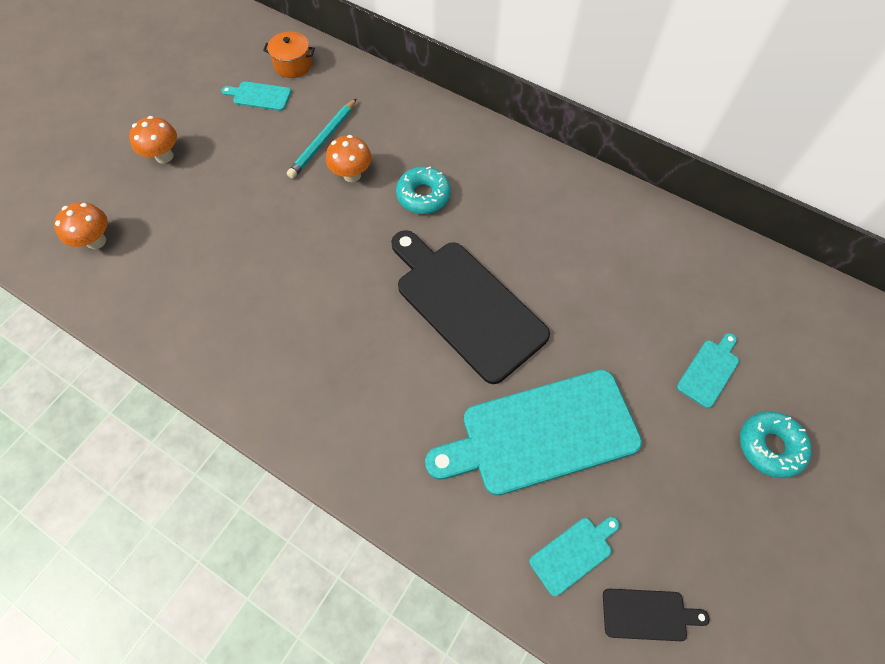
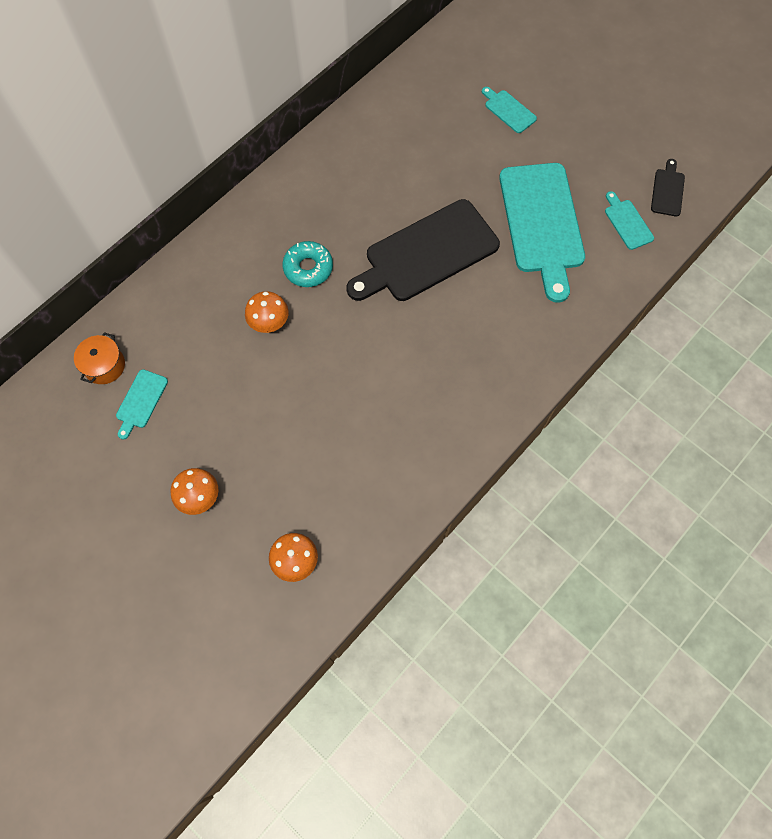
camera: 80 degrees left, 5 degrees up
(323, 141) = (220, 345): turquoise pencil -> none
(769, 446) = (567, 93): turquoise donut -> none

